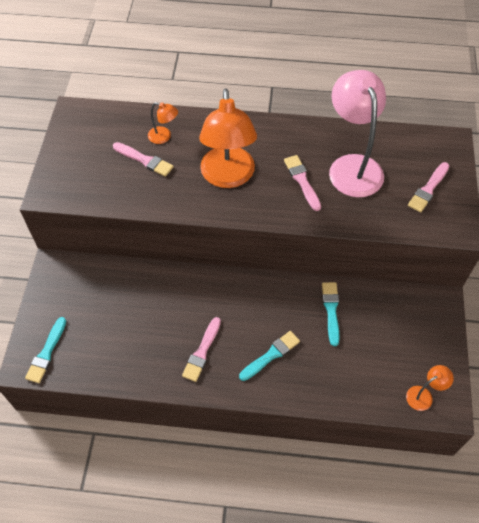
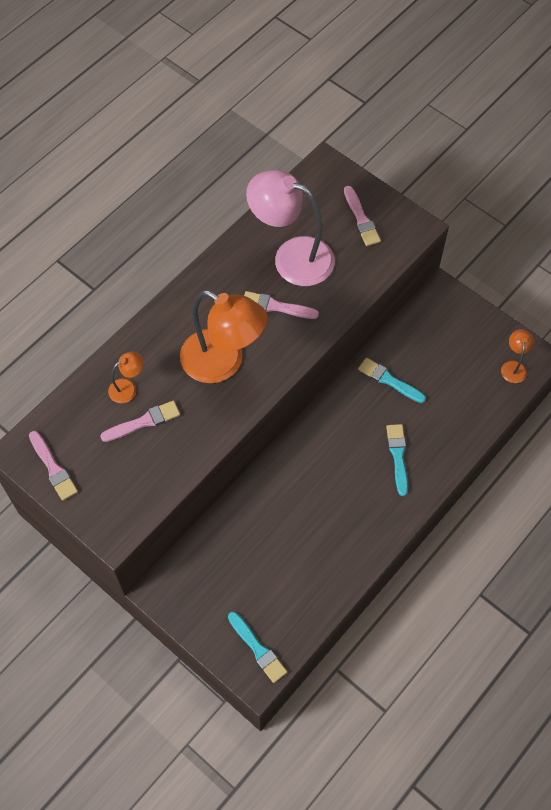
camera: 55 degrees left, 5 degrees up
(202, 352) = (354, 510): pink brush -> pink brush (53, 468)

